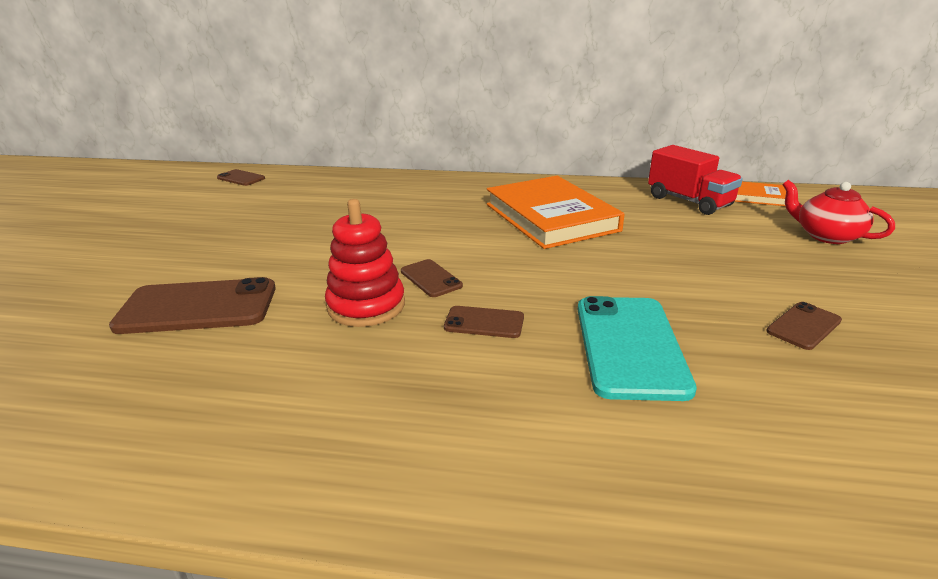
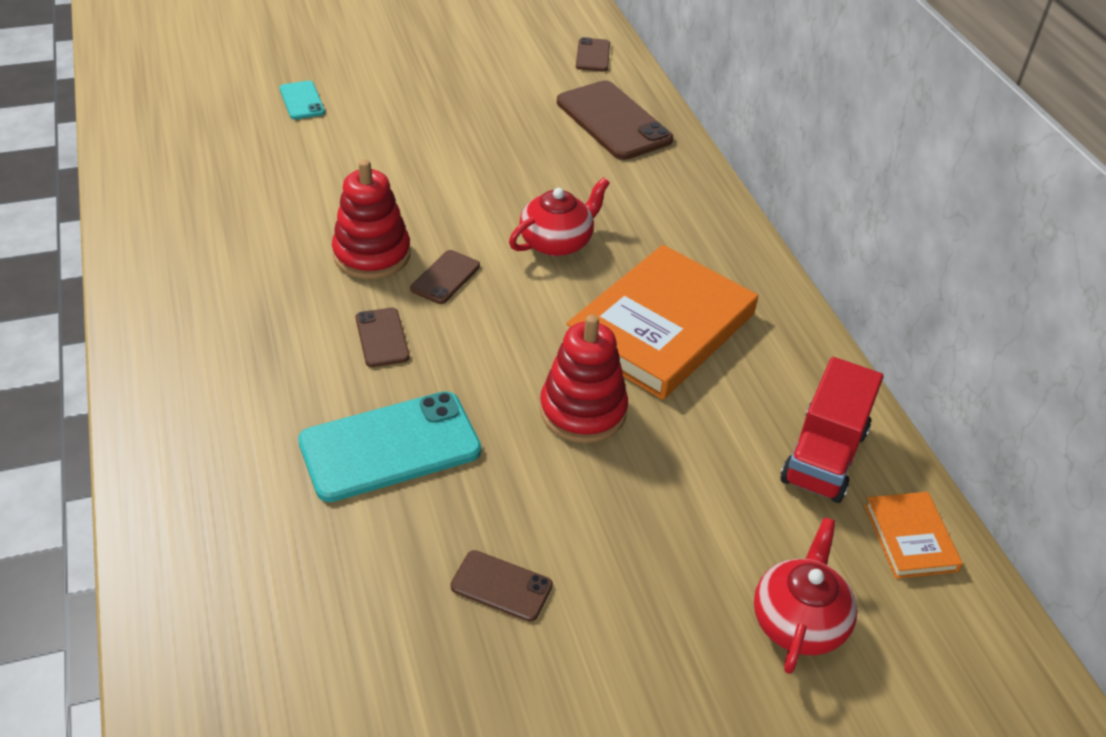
camera: 60 degrees right, 15 degrees up
(85, 298) = (302, 101): none -> turquoise phone
(198, 307) = (320, 162): brown phone -> brown phone (613, 121)
(432, 230) = (557, 242): none -> red teapot
(621, 258) = (583, 411): none -> red stacking toy

